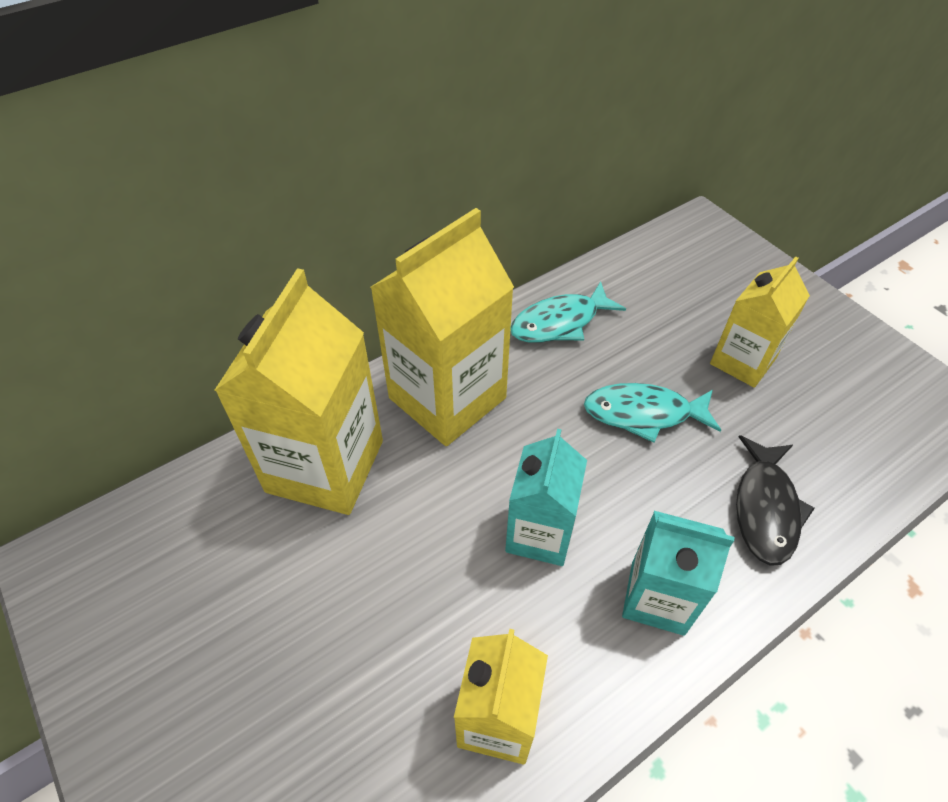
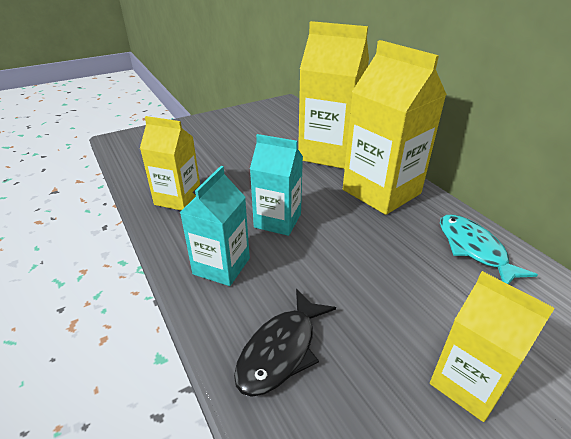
camera: 95 degrees right, 15 degrees down
(643, 413) = (381, 286): turquoise fish -> none
(765, 509) = (281, 350): black fish -> black fish turned 75 degrees counterclockwise

